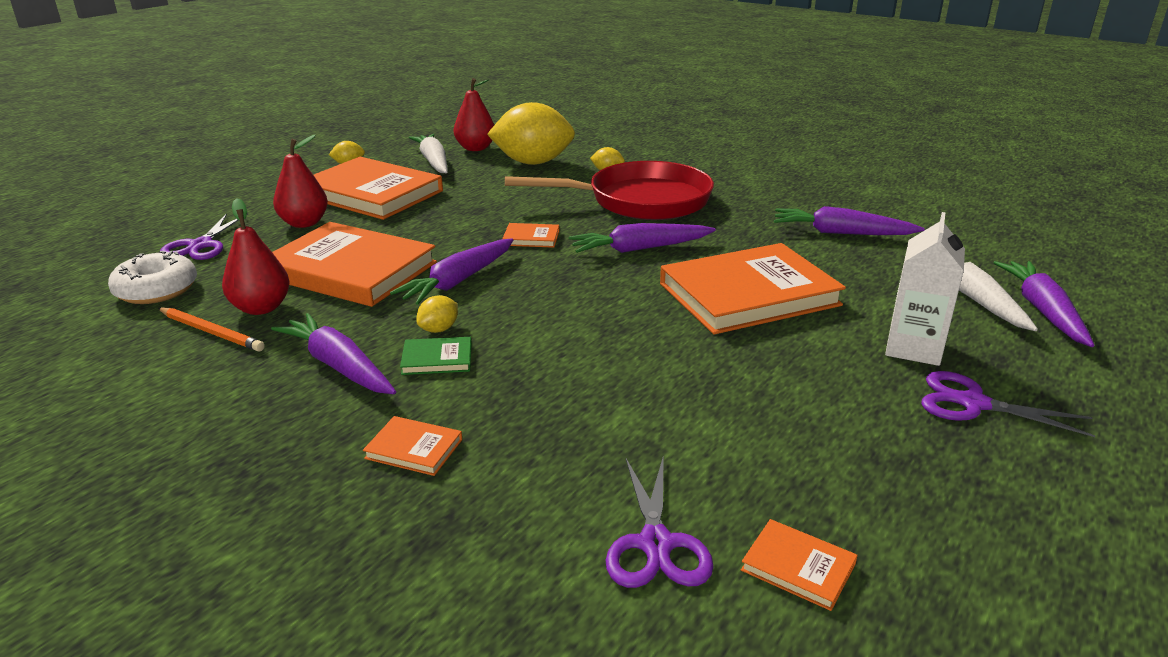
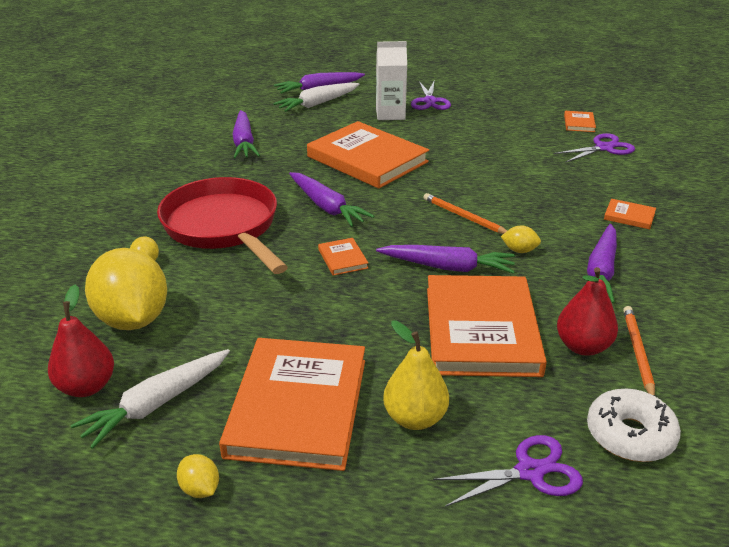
camera: 115 degrees left, 5 degrees up
(304, 223) = (415, 418): red pear -> yellow pear
(414, 449) = (629, 216): orange book -> orange book turned 60 degrees counterclockwise
(437, 359) = (551, 238): green book -> none
(544, 318) = (464, 217): none -> orange pencil

